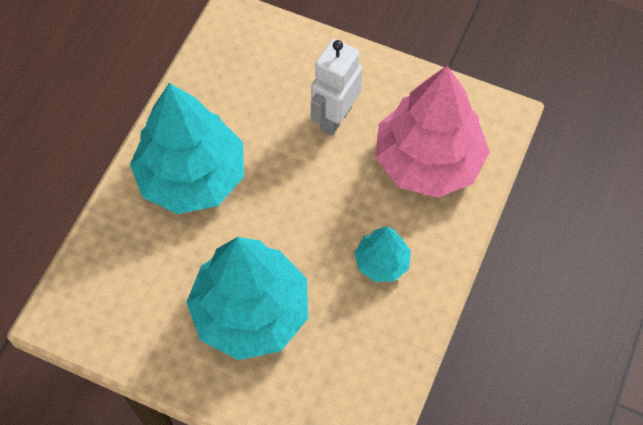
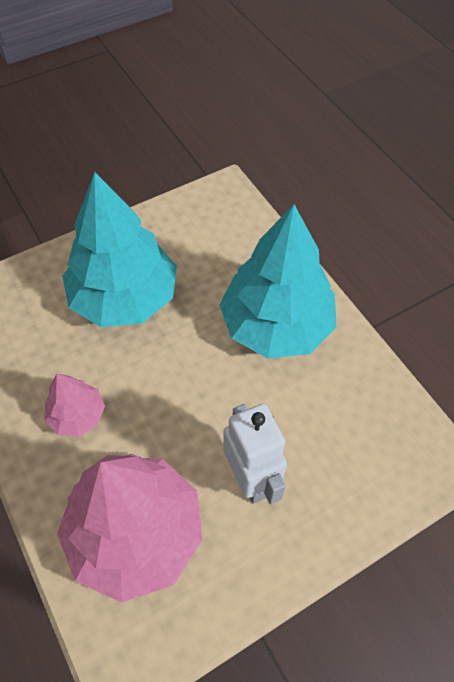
camera: 125 degrees right, 5 degrees down
(382, 262) = (77, 415): turquoise tree -> pink tree

